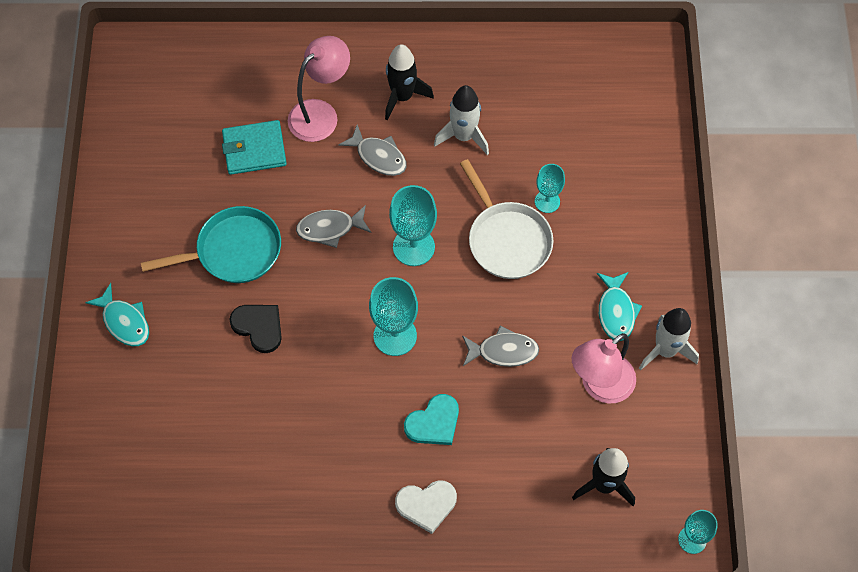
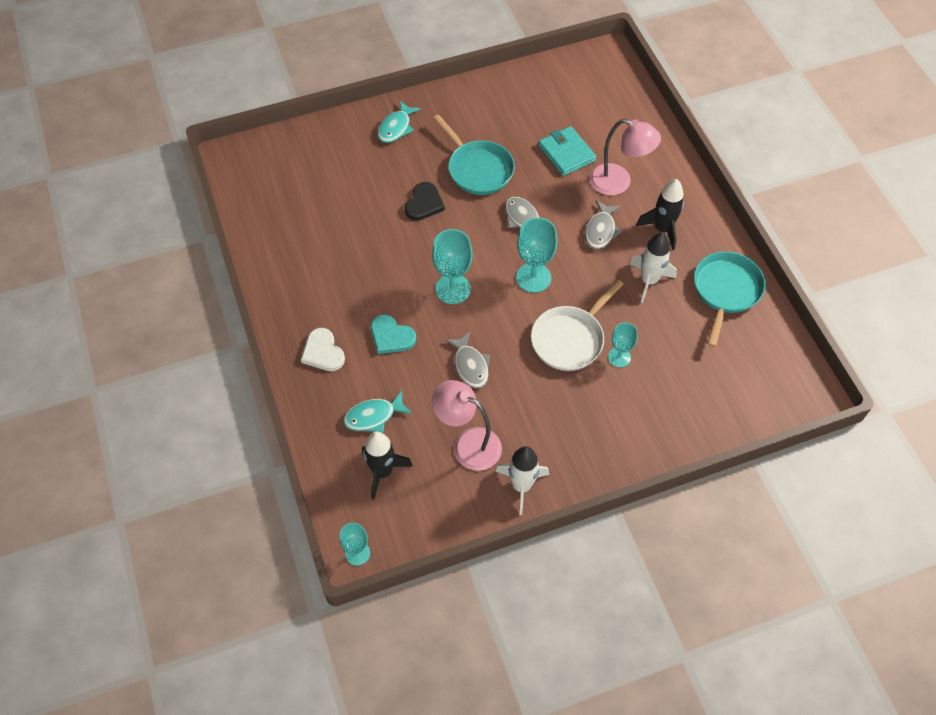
camera: 70 degrees right, 5 degrees down
(505, 72) = (725, 291): none -> turquoise pan
(616, 311) = (541, 437): turquoise fish -> turquoise fish (373, 416)

